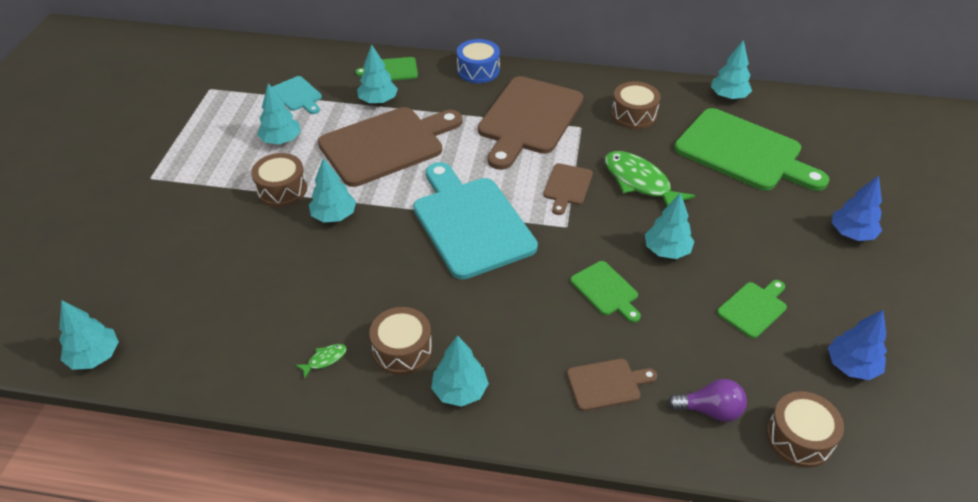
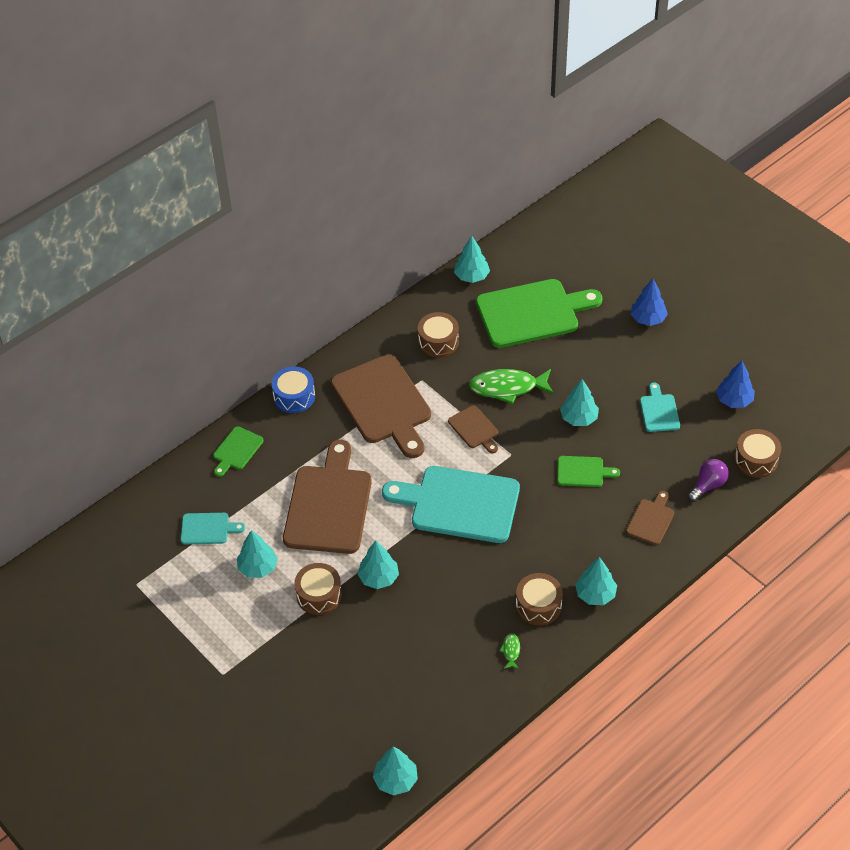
camera: 50 degrees left, 5 degrees up
(378, 101) = (269, 481): turquoise tree -> none
(753, 308) = (659, 411): green cutting board -> turquoise cutting board

